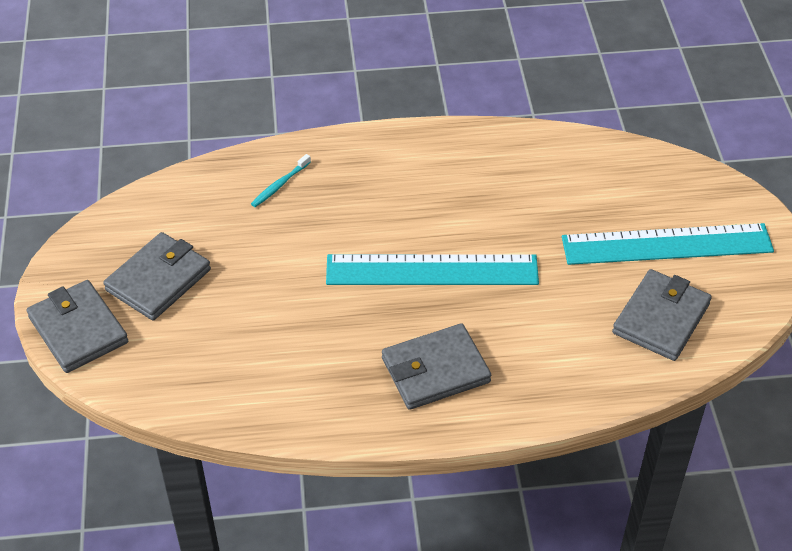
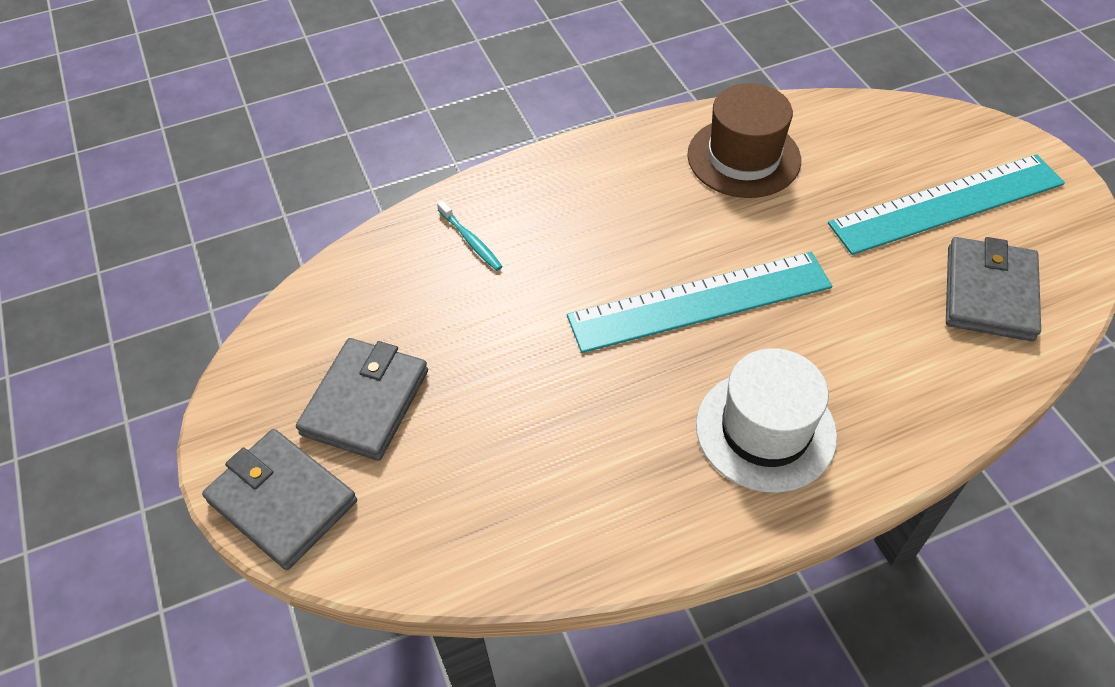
camera: 15 degrees left, 5 degrees up
(280, 185) = (471, 241): turquoise toothbrush -> turquoise toothbrush turned 60 degrees counterclockwise
(435, 370) = (765, 430): grey wallet -> white hat
(521, 171) = (743, 157): none -> brown hat

